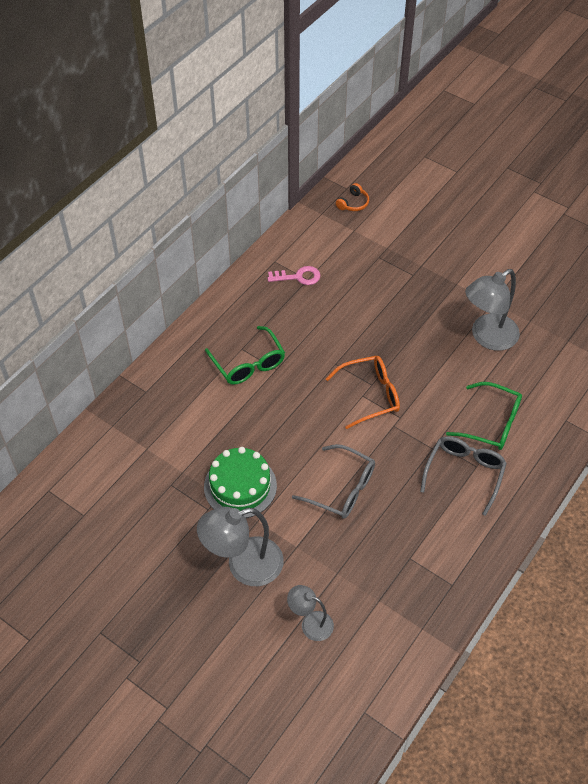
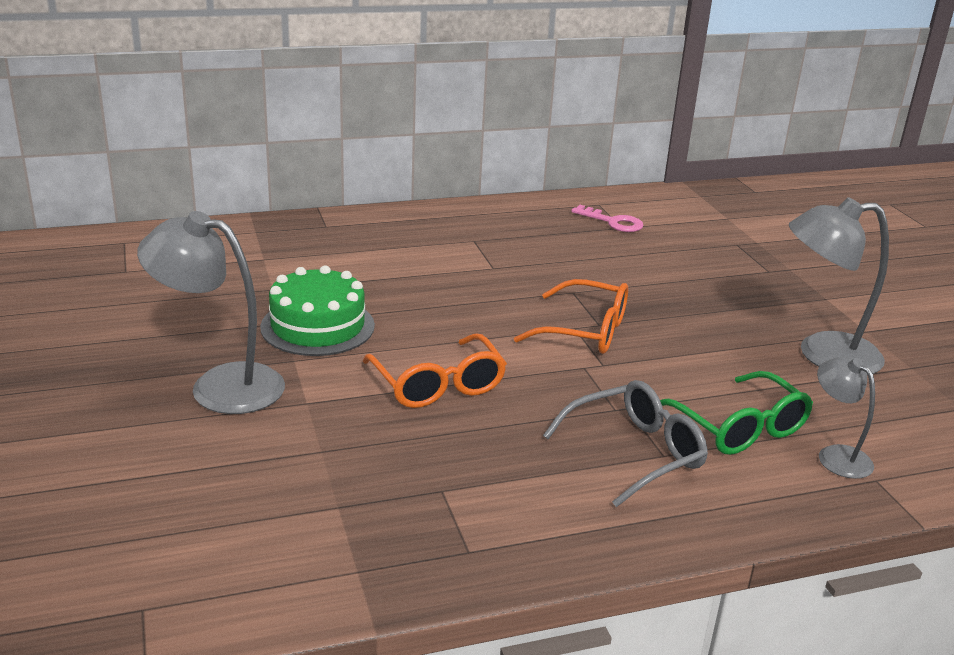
camera: 35 degrees right, 25 degrees down
(248, 364) = (466, 252): green glasses -> none
(310, 623) = (216, 476): grey lamp -> grey lamp (836, 455)
(342, 489) = (438, 385): grey glasses -> orange glasses
(353, 203) = (751, 202): orange headphones -> none

